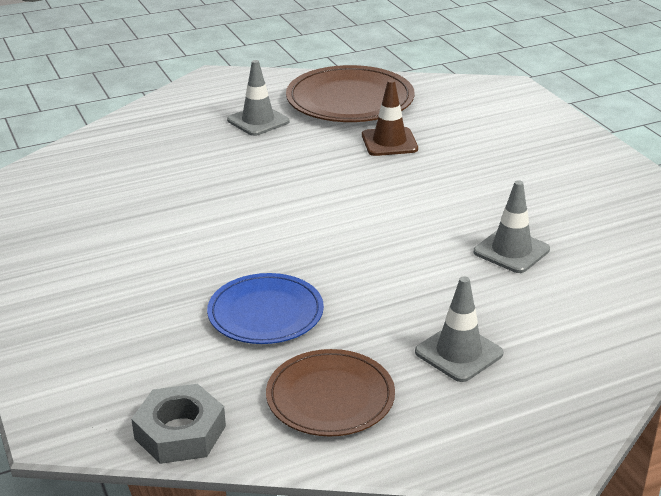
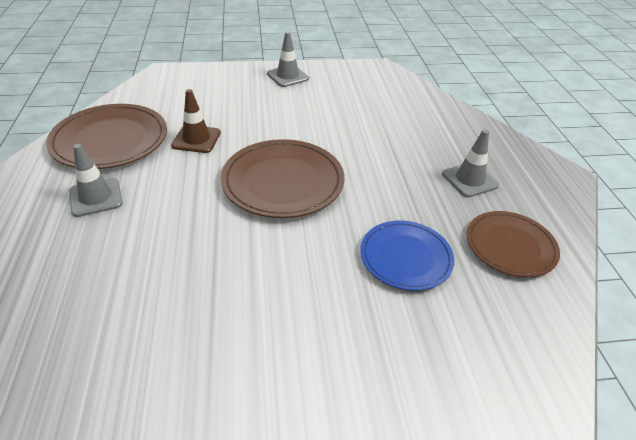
camera: 75 degrees left, 10 degrees up
(180, 432) = (550, 338): grey nut -> none
(350, 210) = (283, 181): none -> brown plate
(511, 251) = (368, 131): grey traffic cone -> grey traffic cone (287, 76)

